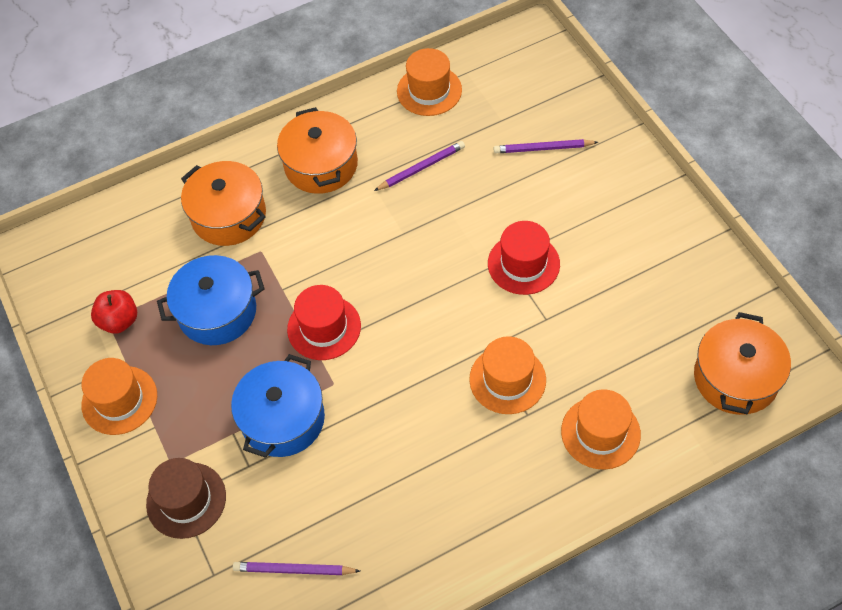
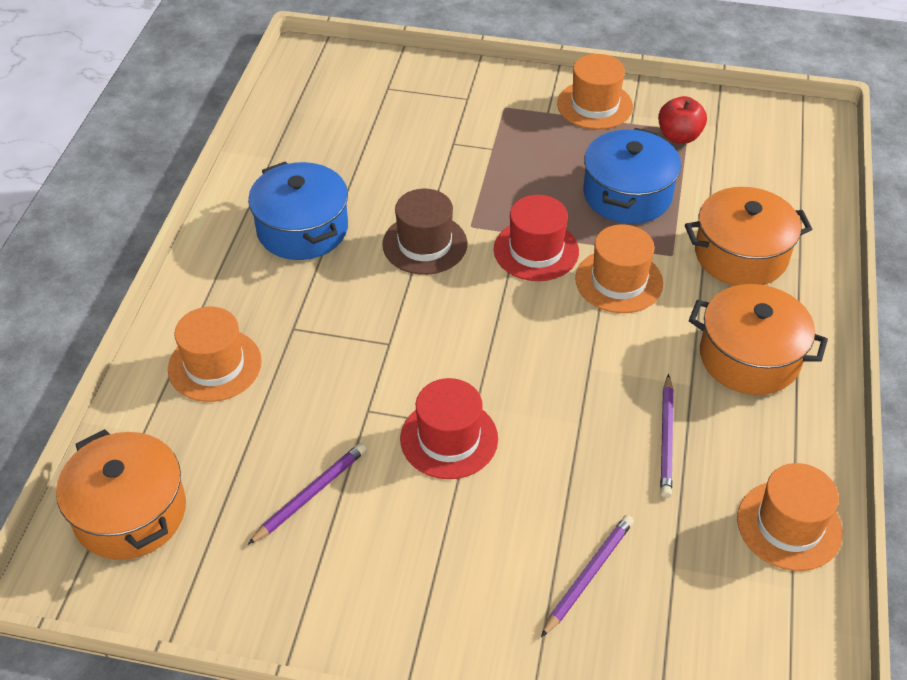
camera: 125 degrees right, 10 degrees down
(186, 500) = (463, 101): brown hat -> brown hat (424, 244)
(283, 419) = (472, 180): blue pot -> blue pot (302, 229)
(294, 570) = (340, 125): purple pencil -> purple pencil (310, 494)
(507, 379) = (340, 338): orange hat -> orange hat (619, 281)

